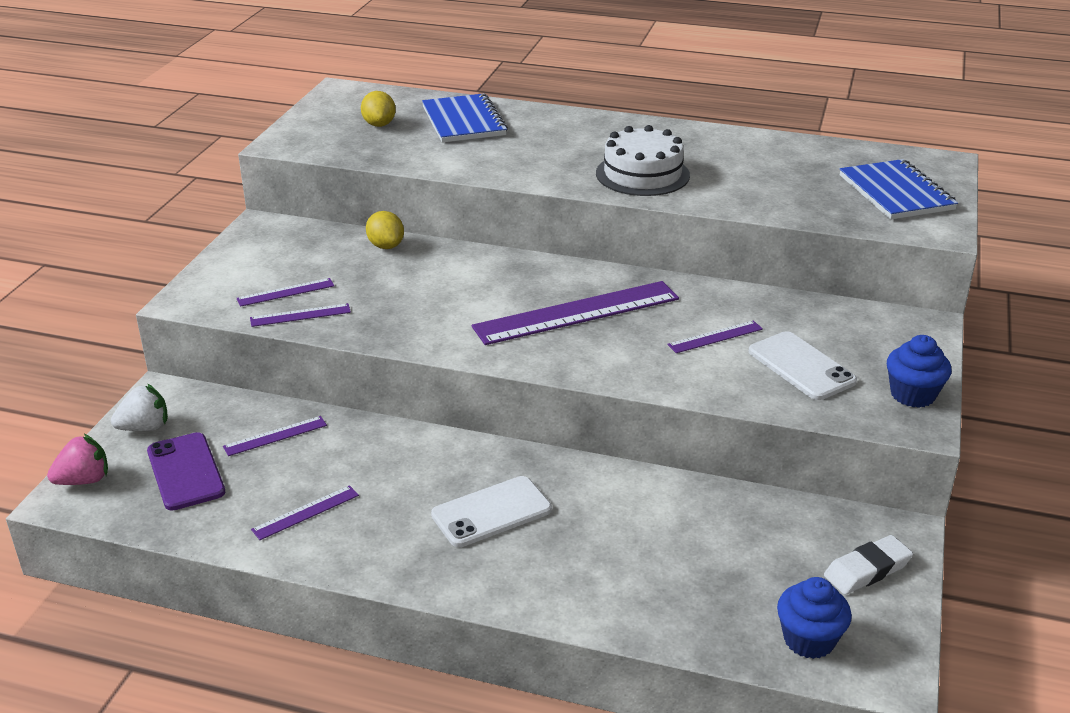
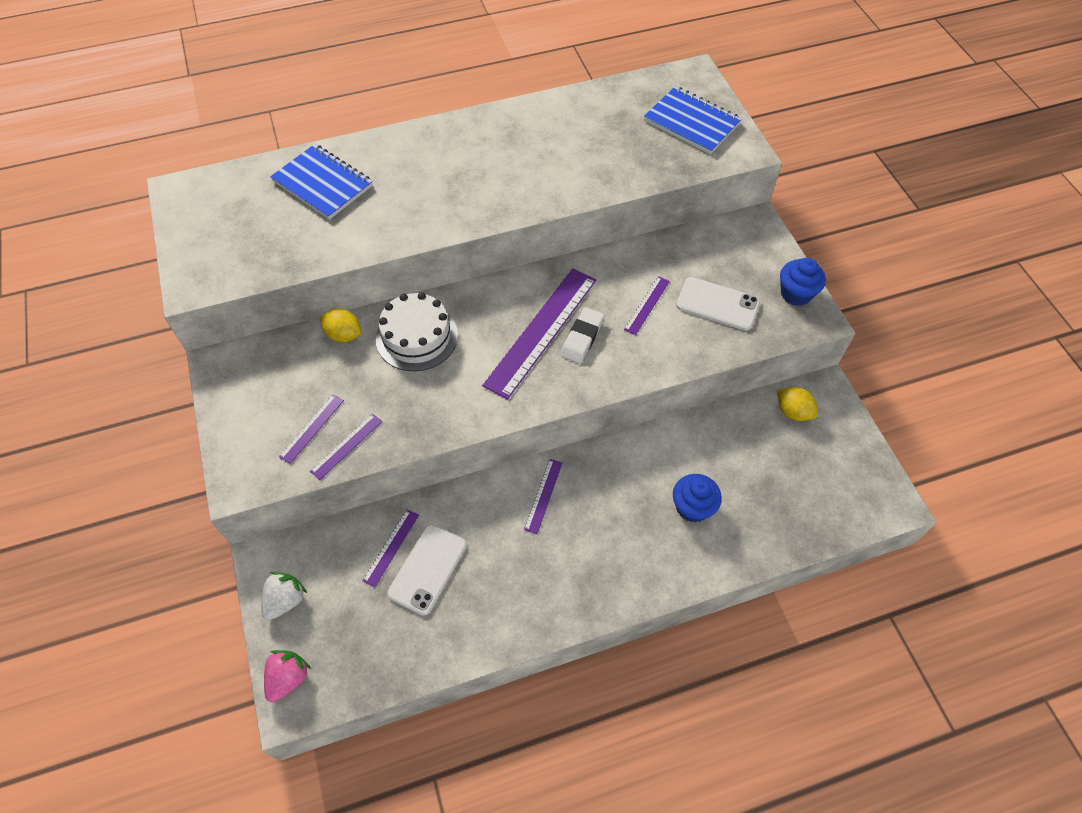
camera: 35 degrees left, 25 degrees up
(185, 472) = (357, 621): purple phone -> none
(306, 512) = (476, 601): purple ruler -> purple ruler (543, 495)
(379, 124) = (255, 221): yellow lemon -> yellow lemon (793, 412)
(491, 512) = (593, 522): white phone -> white phone (427, 569)
(642, 174) = (512, 184): white cake -> white cake (417, 337)
(809, 640) = (839, 505): blue cupcake -> blue cupcake (692, 507)
(867, 570) = (830, 431): white eraser -> white eraser (582, 338)

